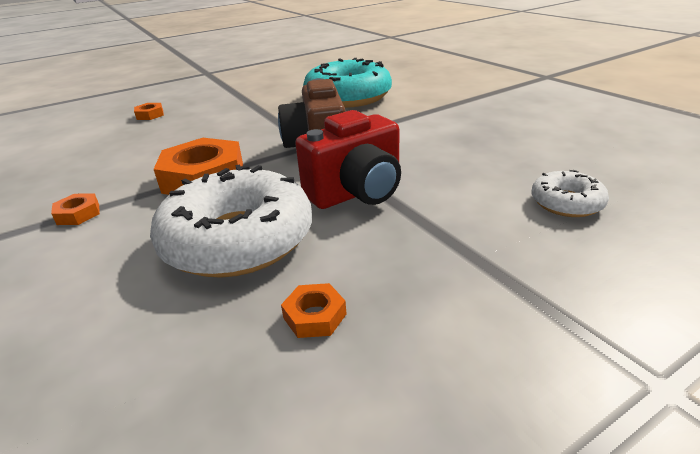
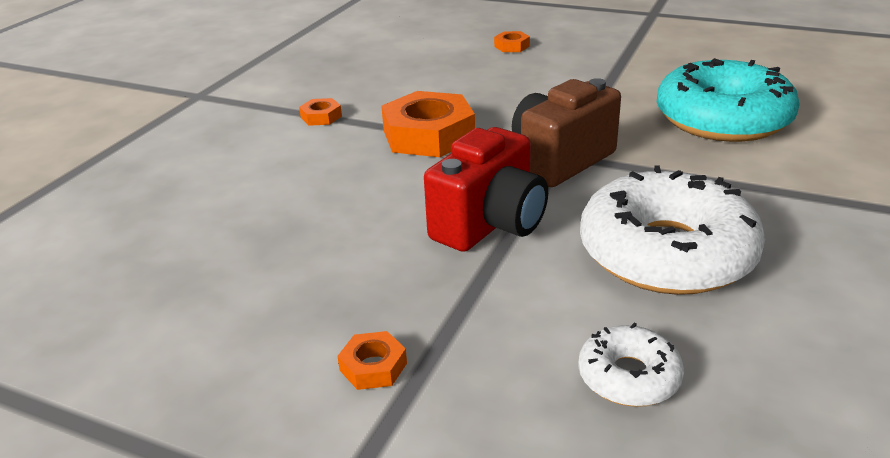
camera: 55 degrees right, 0 degrees up
(238, 239) = (352, 200): white donut -> white donut (666, 253)
(315, 316) = (285, 283): orange nut -> orange nut (373, 367)
(357, 193) = (490, 225): red camera -> red camera turned 75 degrees counterclockwise

